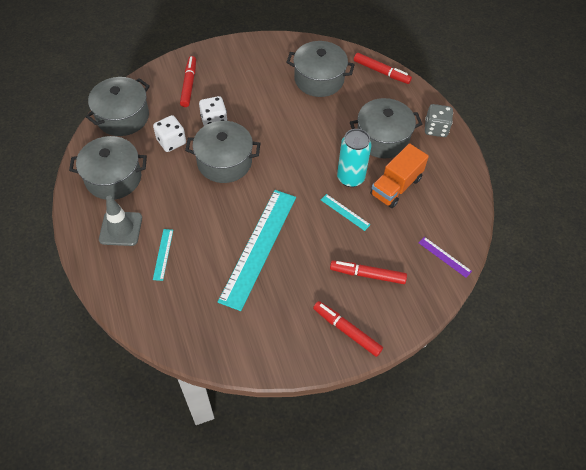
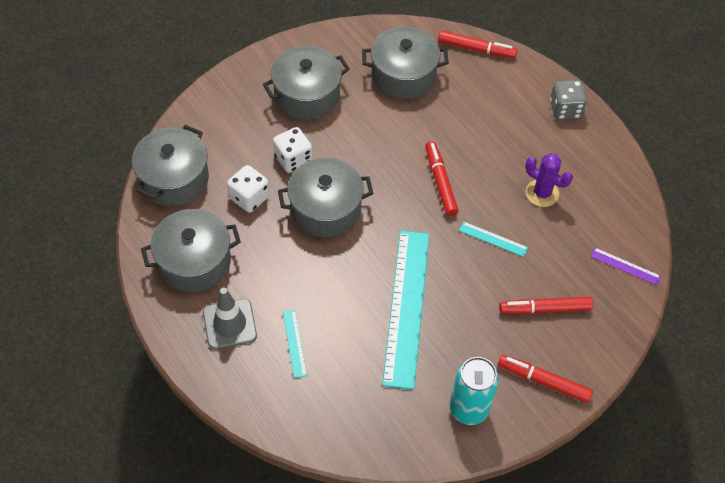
camera: 15 degrees left, 0 degrees up
(189, 84) = (242, 117): red marker -> red marker (440, 182)
(350, 178) = (485, 195): turquoise can -> turquoise can (468, 409)
(382, 138) = (506, 136): grey pot -> grey pot (307, 95)
(396, 186) = (542, 193): orange truck -> purple cactus

